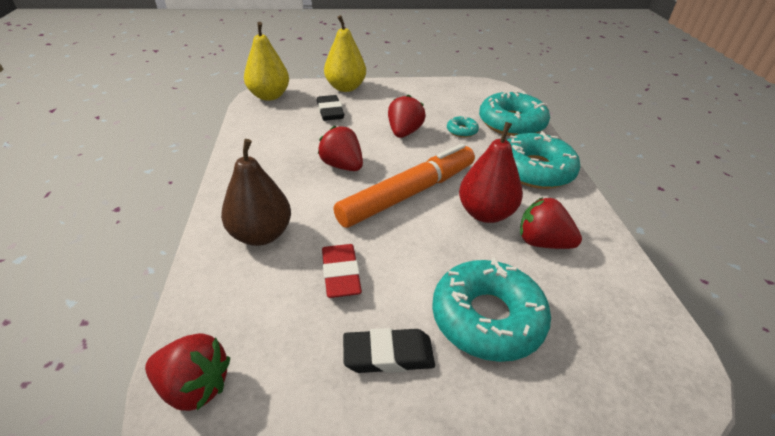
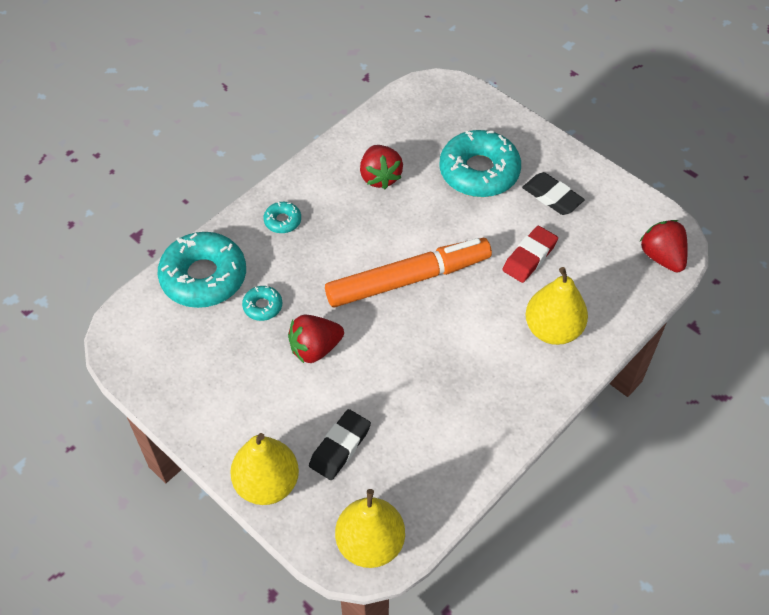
camera: 130 degrees left, 15 degrees up
(261, 235) = (553, 329): brown pear -> yellow pear
(342, 166) = (422, 352): red strawberry -> none
(408, 194) = (408, 279): orange marker -> orange marker turned 150 degrees clockwise
(485, 213) = (380, 221): red pear -> none
(535, 170) = (282, 221): turquoise donut -> turquoise donut, size x0.45

